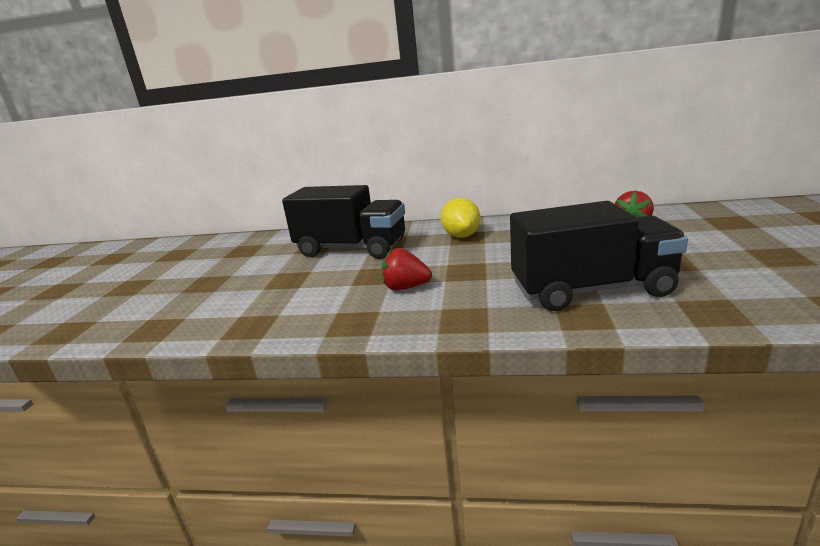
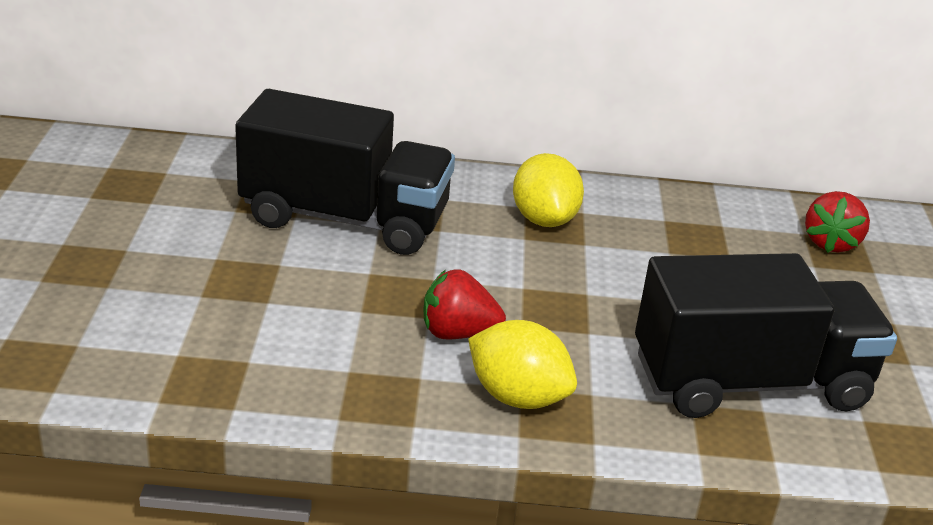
camera: 10 degrees left, 10 degrees up
(439, 313) = (517, 396): none -> yellow lemon

